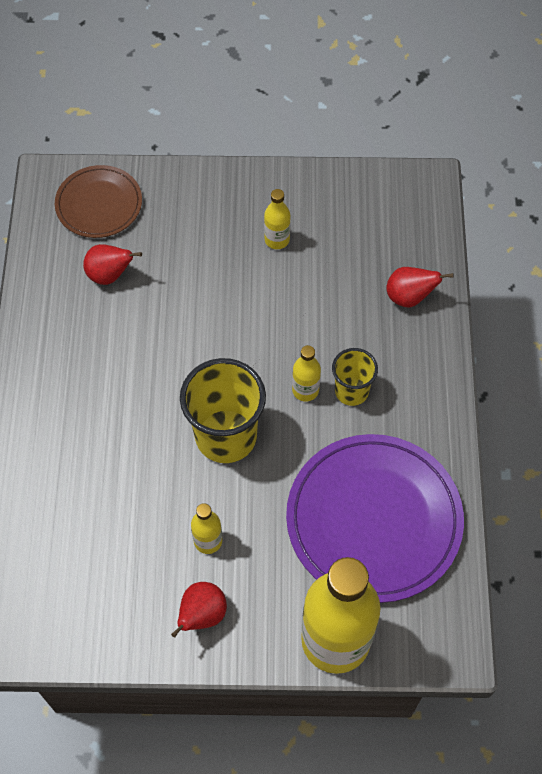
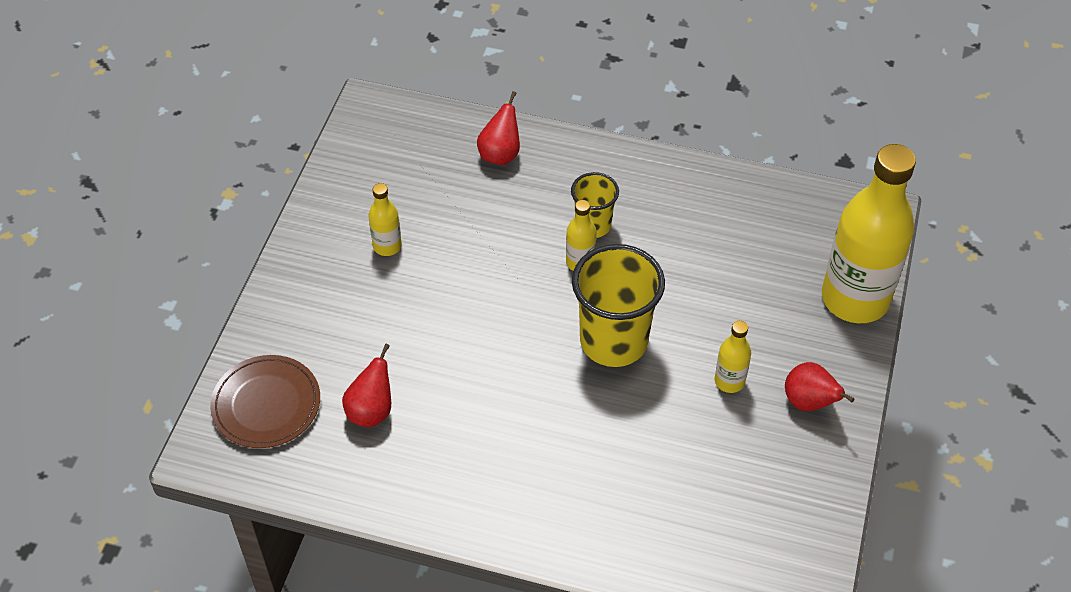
camera: 75 degrees left, 10 degrees down
(374, 520) = (738, 241): purple plate -> none

